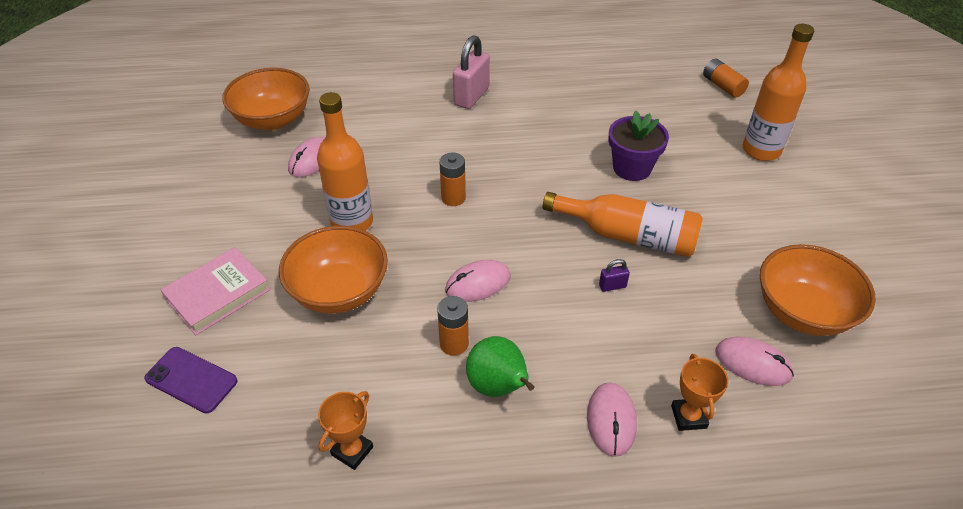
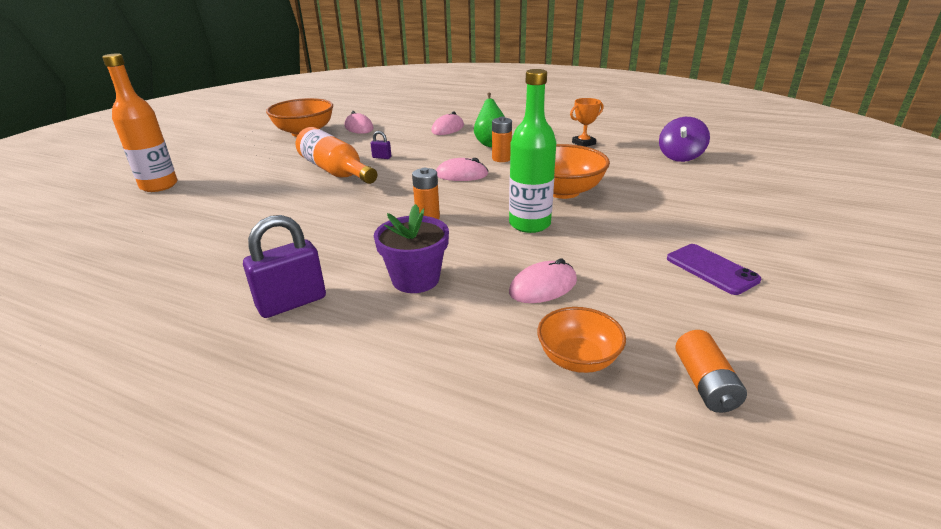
camera: 150 degrees left, 15 degrees down
(185, 458) = (680, 157): none -> purple spinning top
(191, 380) = (680, 178): purple phone -> purple phone (711, 269)
(218, 294) = (663, 209): pink book -> none
(273, 119) = (578, 359): orange bowl -> orange bowl, size x0.62
(352, 222) = (529, 224): orange bottle -> green bottle
(471, 96) = (292, 302): pink padlock -> purple padlock
(632, 168) = (264, 200): purple flower pot -> purple flower pot (415, 279)
(688, 417) = (412, 123): orange trophy -> none
(722, 86) = (61, 232): orange battery -> orange battery (705, 384)

